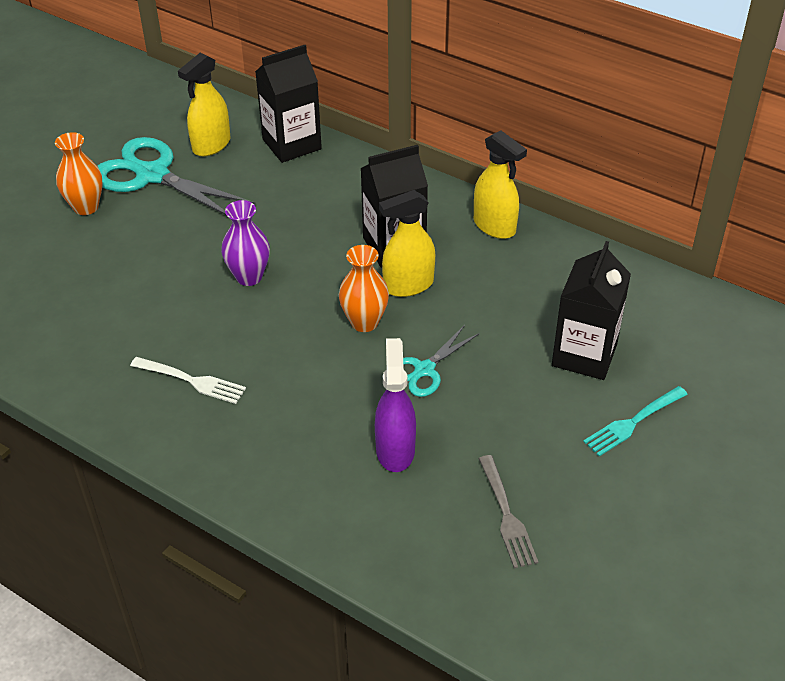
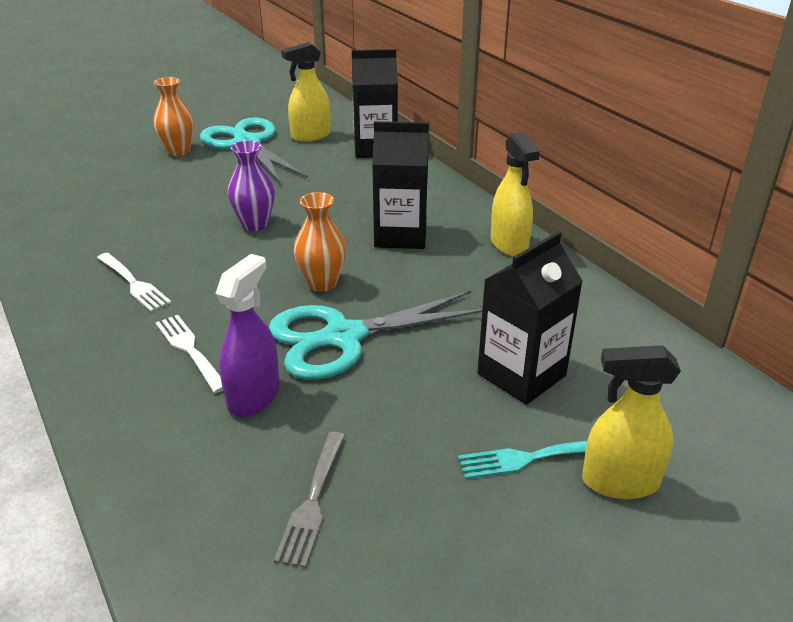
camera: 25 degrees right, 10 degrees down
(306, 428) = (190, 350): none -> white fork
(408, 285) = (387, 267): yellow spray bottle -> yellow spray bottle (619, 482)
(424, 370) = (344, 337): turquoise scissors -> turquoise scissors, size x1.87

